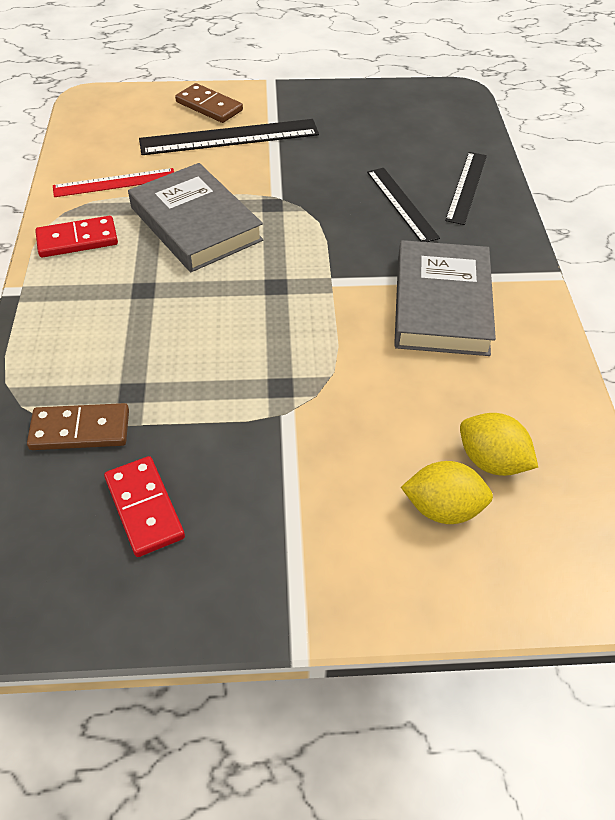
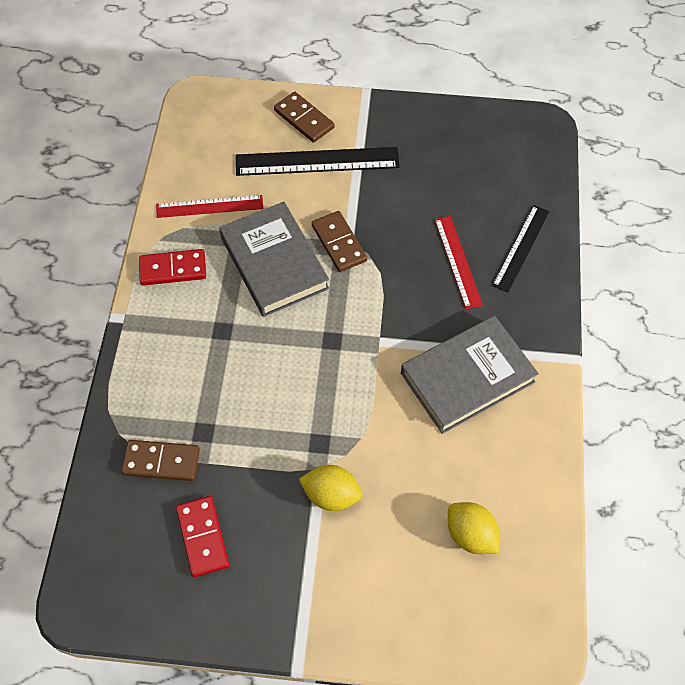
camera: 10 degrees right, 10 degrees up
(266, 201) = (339, 243): none -> brown domino
(402, 204) = (458, 261): black ruler -> red ruler
(441, 304) = (467, 377): grey book -> grey book turned 45 degrees clockwise
(443, 508) = (423, 570): yellow lemon -> yellow lemon (331, 495)

